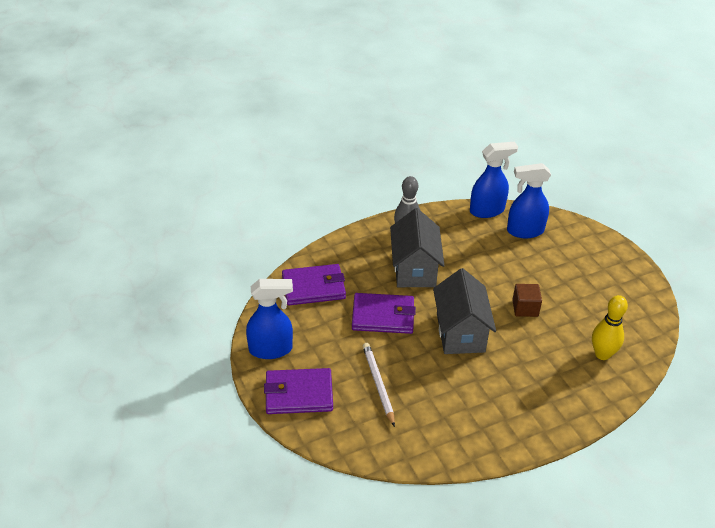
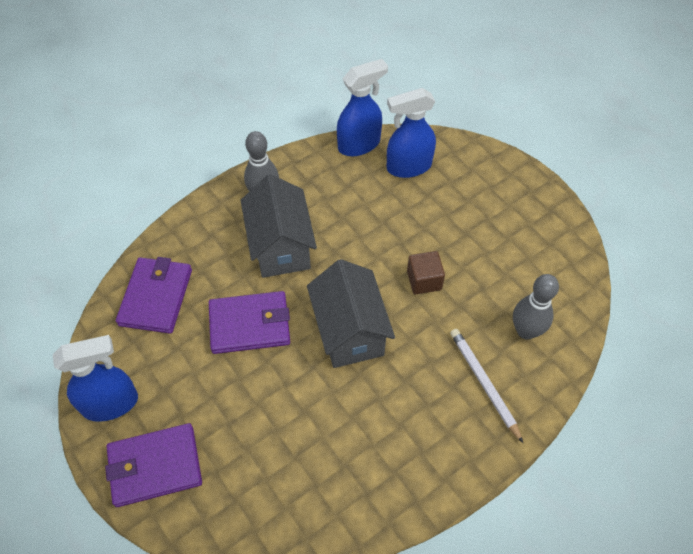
camera: 10 degrees left, 15 degrees up
(314, 287) = (156, 297): purple wallet -> purple wallet turned 60 degrees counterclockwise
(378, 384) = (256, 431): white pencil -> white pencil (484, 383)
(602, 354) = (526, 331): yellow bowling pin -> grey bowling pin

